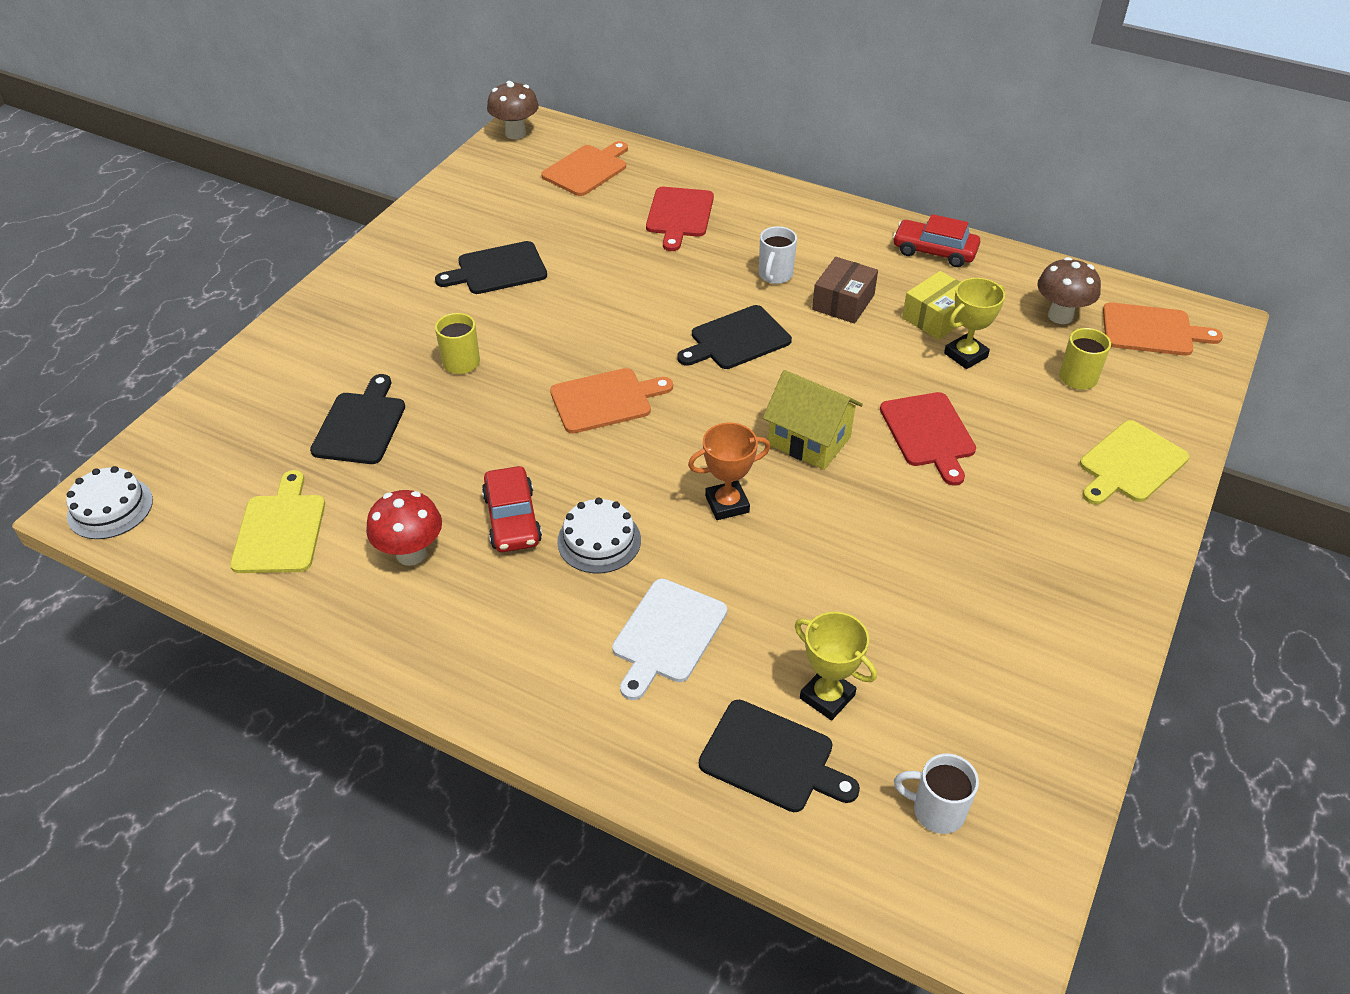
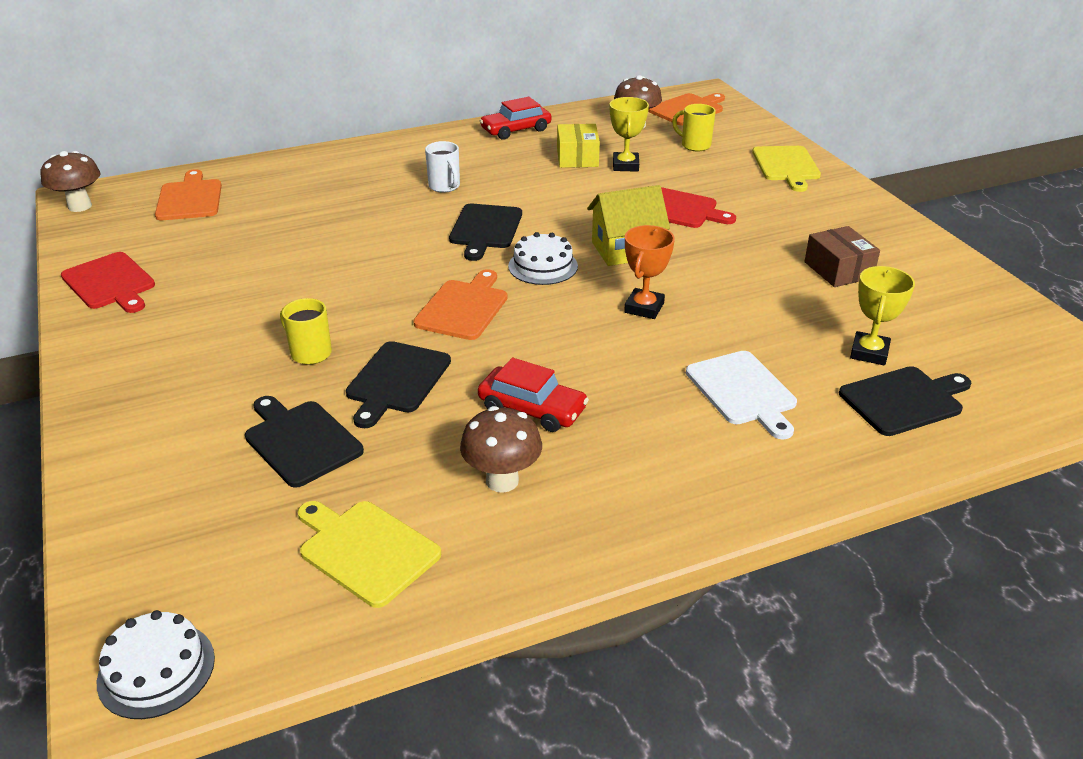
camera: 50 degrees left, 10 degrees down
(411, 554) = (502, 481): red mushroom -> brown mushroom
(497, 269) = (229, 287): black cutting board -> black cutting board (396, 380)
(599, 540) = (610, 378): white cake -> white cake (543, 266)
(679, 215) = (316, 189): red cutting board -> red cutting board (110, 283)
(827, 697) = (869, 353): yellow trophy -> yellow trophy turned 60 degrees counterclockwise
(843, 302) = (512, 178): brown box -> brown box (838, 270)
(936, 810) = (1002, 358): white mug -> none

